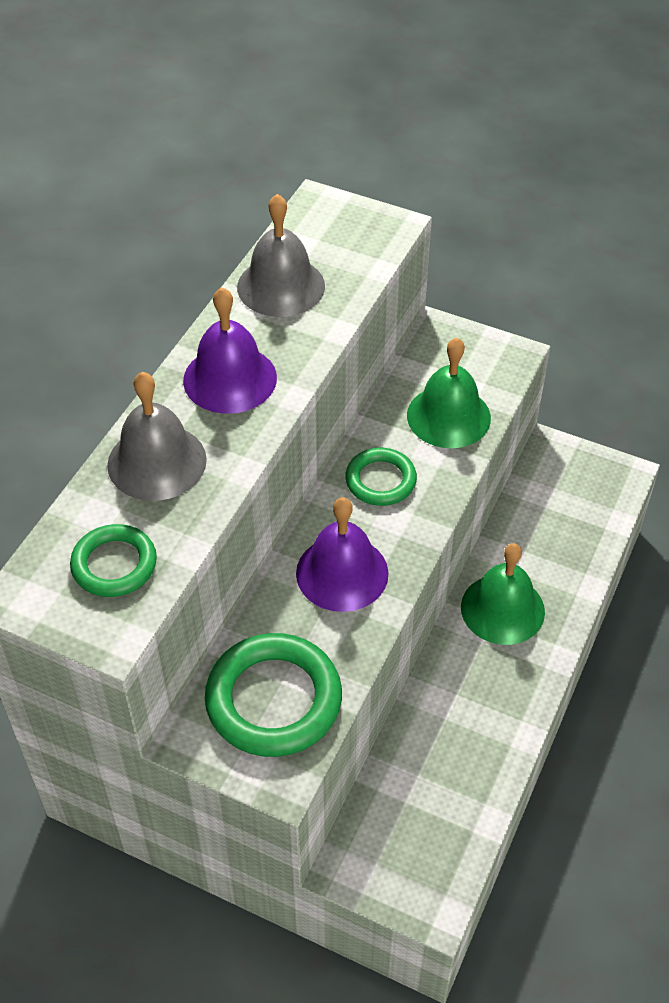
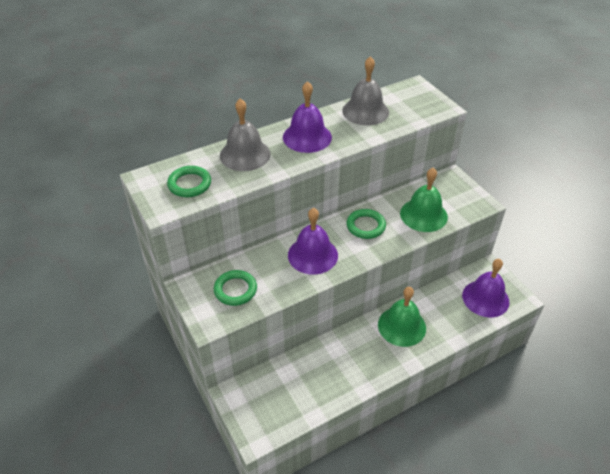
camera: 35 degrees right, 5 degrees down
(274, 700) = (235, 290): green ring -> green ring, size x0.59
(581, 499) = (485, 298): none -> purple bell

